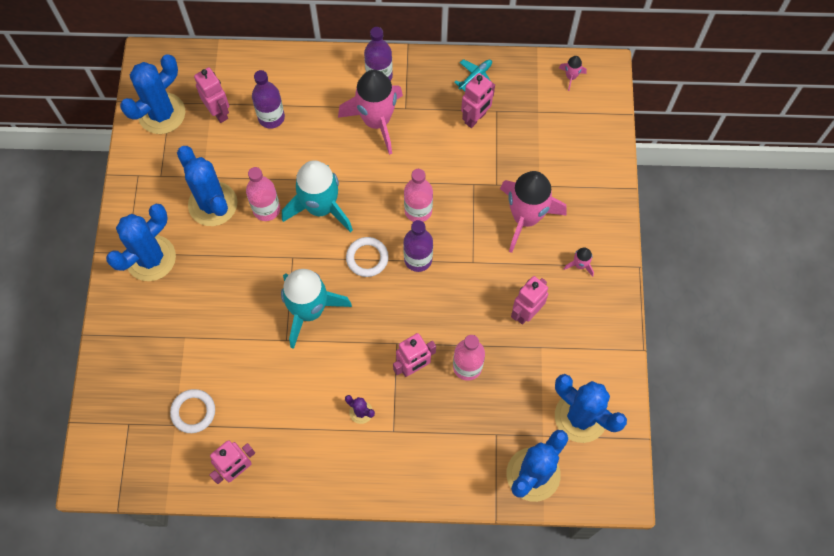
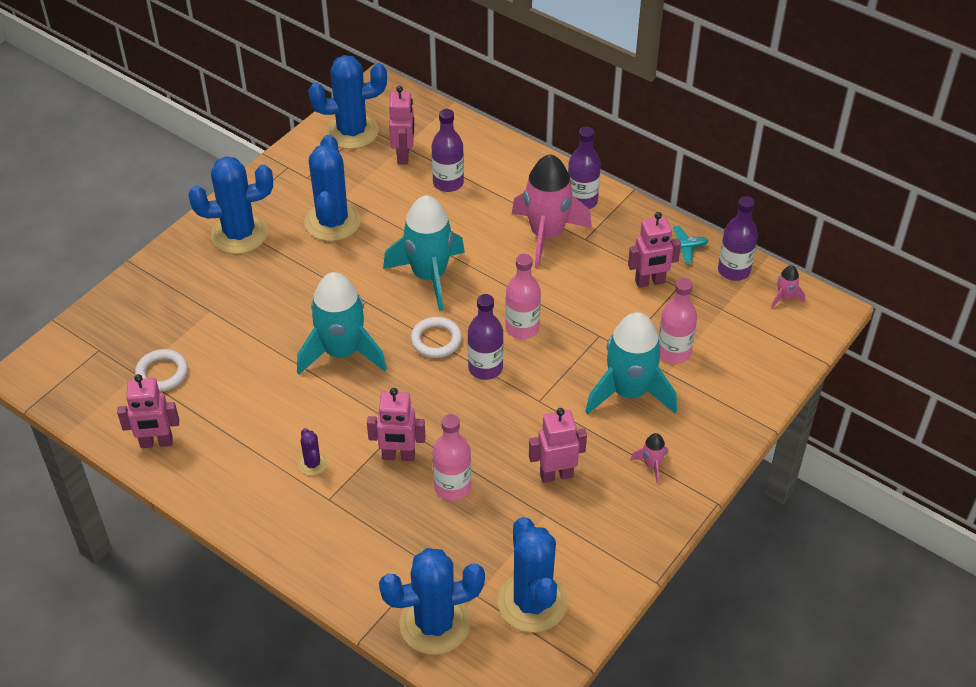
camera: 35 degrees right, 20 degrees down
(266, 209) = (377, 251): pink bottle -> pink bottle (674, 352)
(523, 74) = (734, 270): none -> purple bottle
(525, 217) = (629, 392): pink rocket -> turquoise rocket

